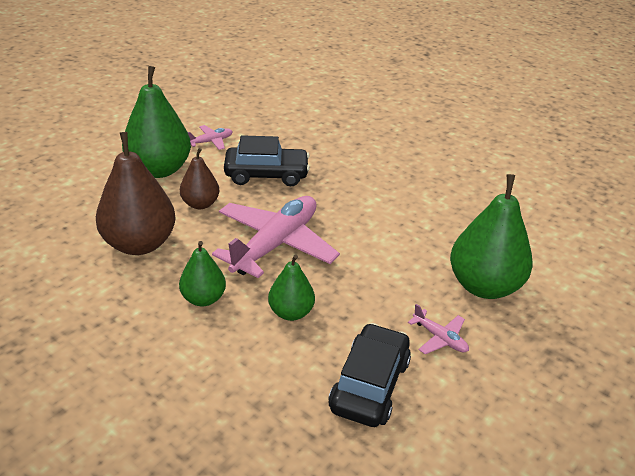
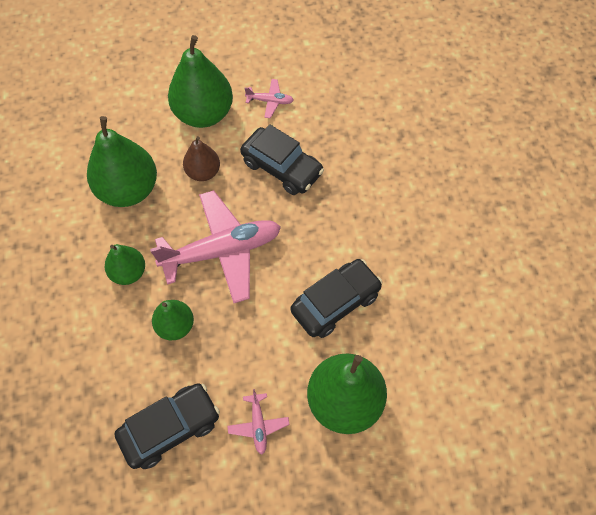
camera: 40 degrees right, 25 degrees up
(139, 244) = (128, 190): brown pear -> green pear
(404, 232) = (335, 303): none -> black car

